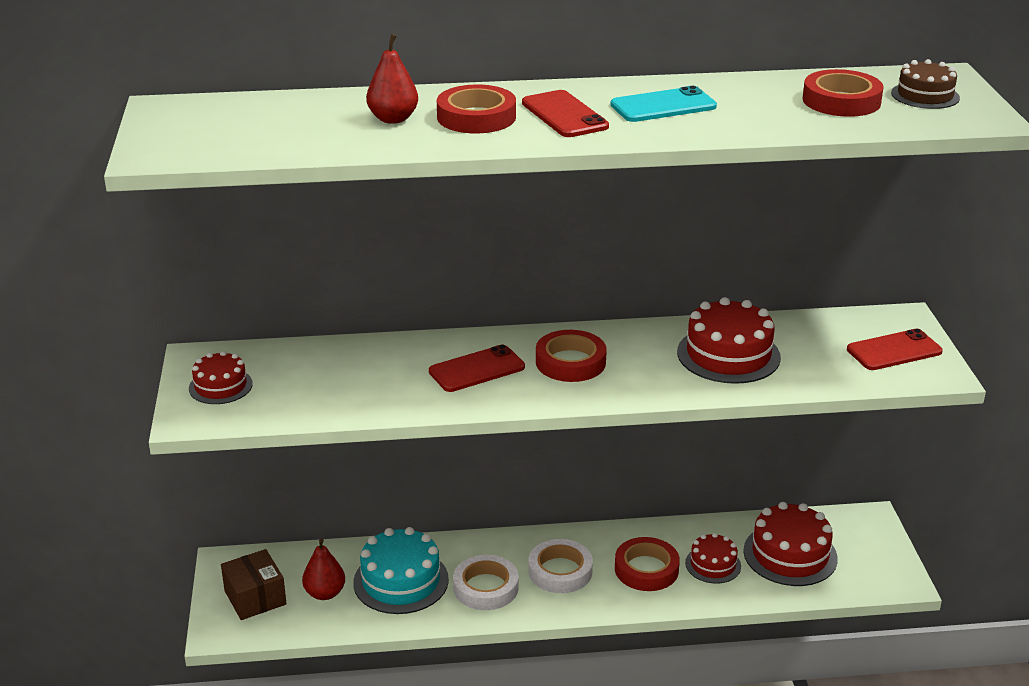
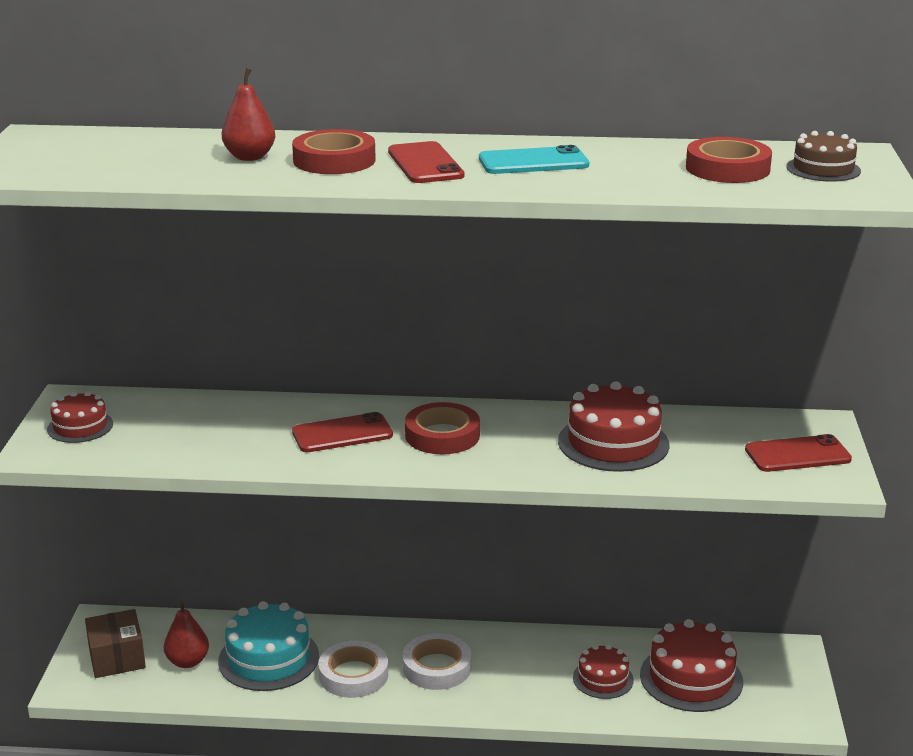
camera: 10 degrees right, 5 degrees down
(646, 569) = (529, 675): red tape -> none

